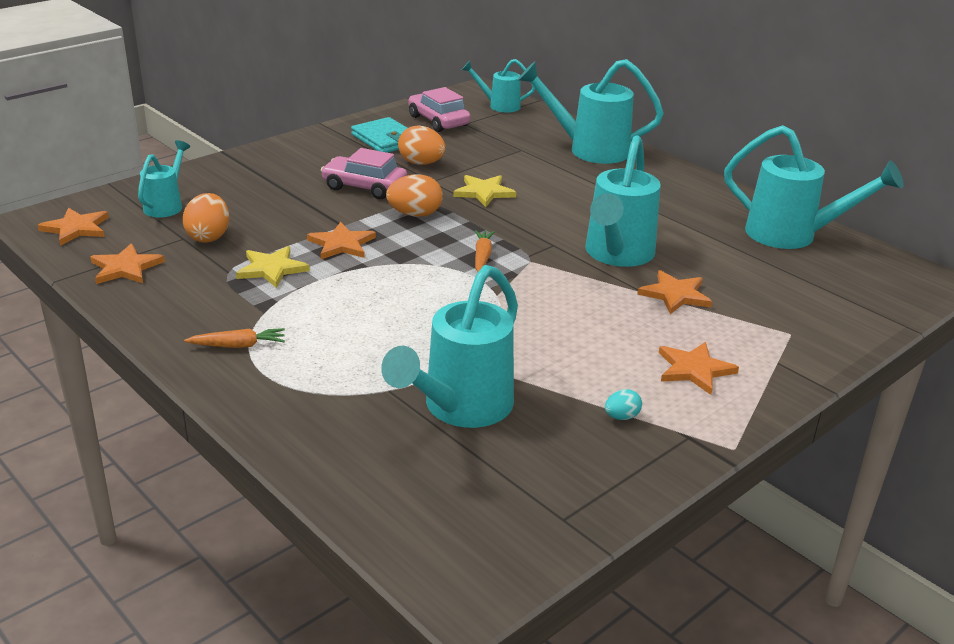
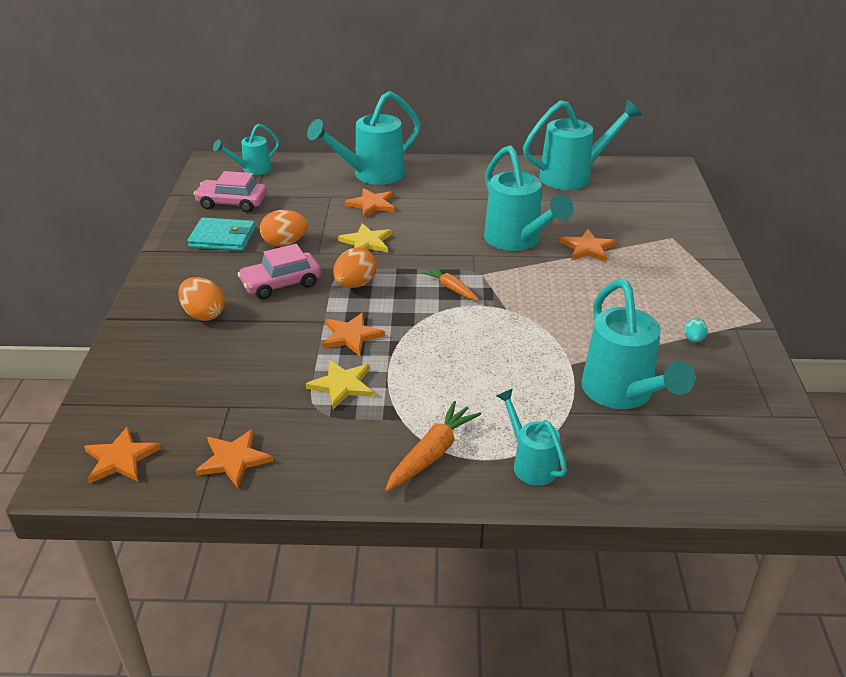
camera: 45 degrees left, 5 degrees up
(166, 205) = (158, 390): turquoise watering can -> turquoise watering can (530, 463)
(209, 237) = (246, 392): orange egg -> orange egg (204, 314)
(238, 345) = (432, 453): orange carrot -> orange carrot, size x1.54
(694, 369) = (672, 288): orange star -> orange star (372, 204)

